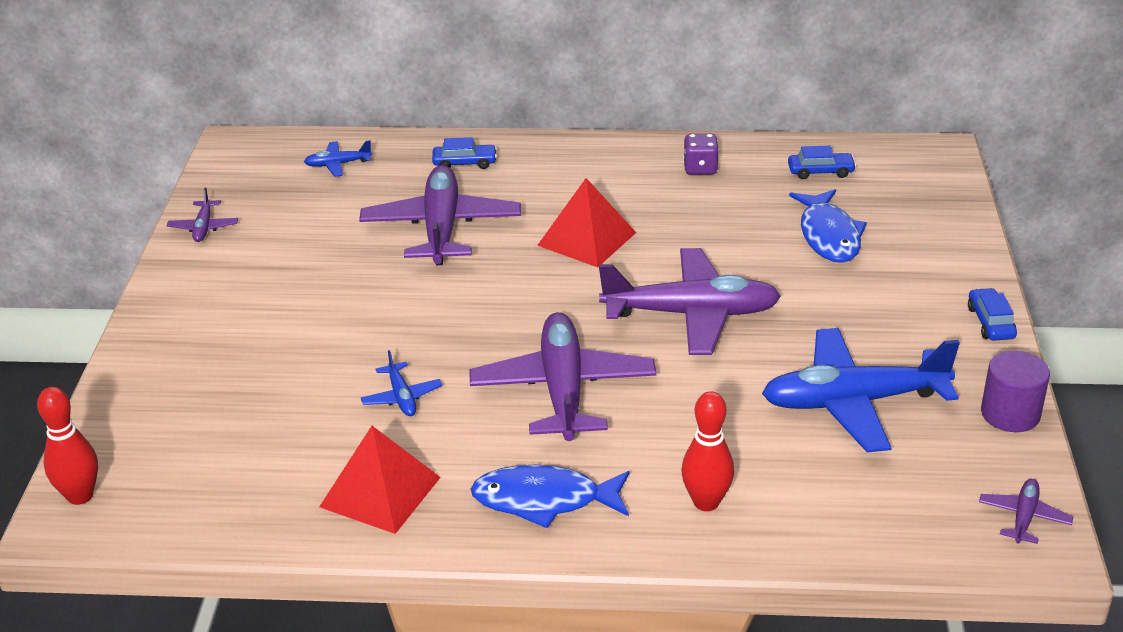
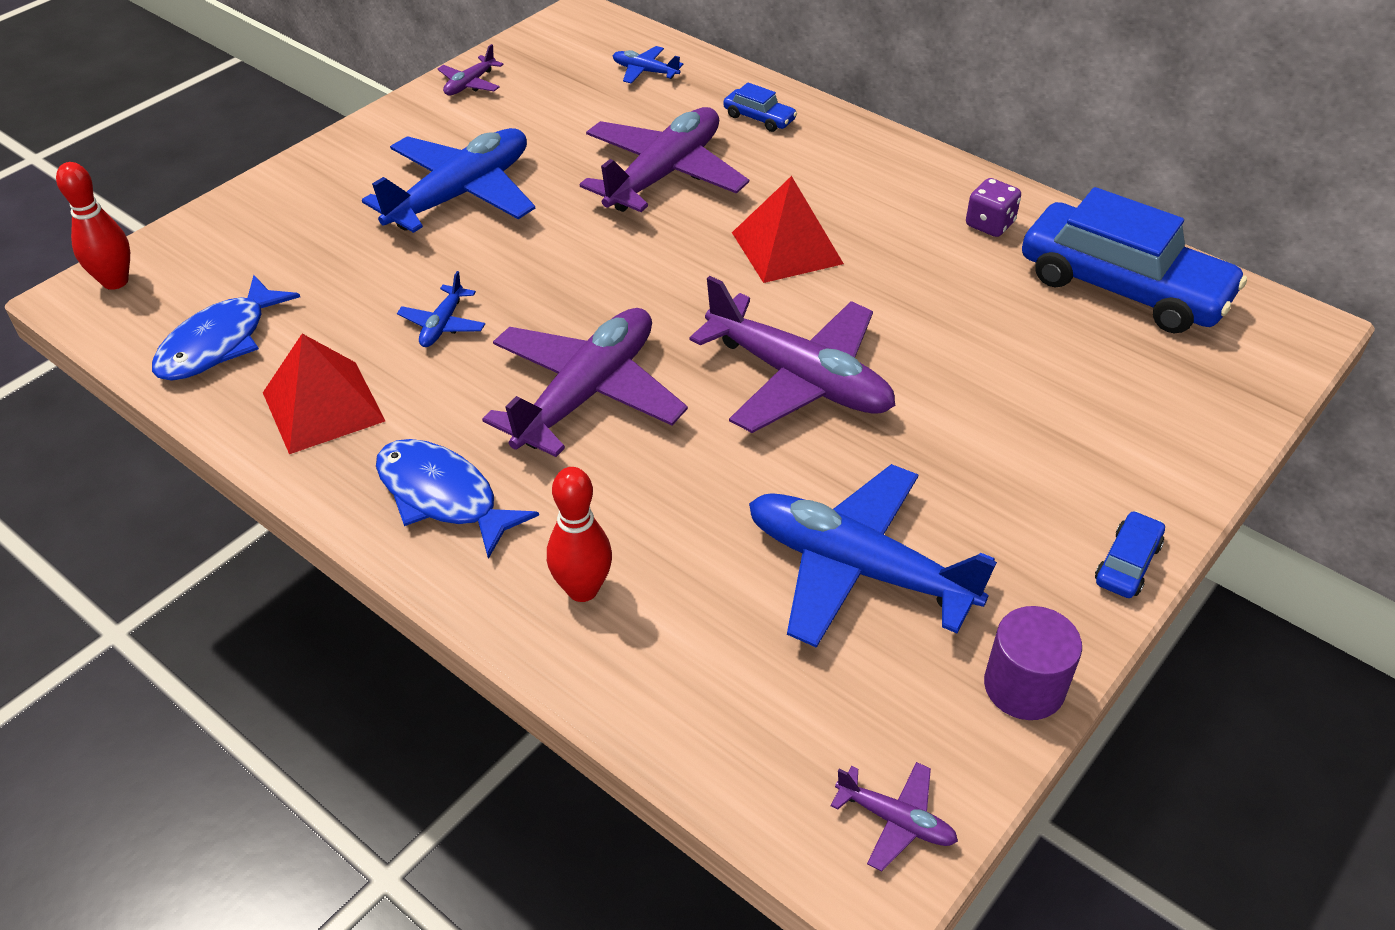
camera: 35 degrees right, 10 degrees up
(300, 306) = (461, 194): none -> blue plane
(820, 171) = (1123, 287): blue car -> blue car, size x2.43
(828, 236) = (1048, 365): blue fish -> blue fish (219, 342)
(1024, 517) = (896, 820): purple plane -> purple plane turned 60 degrees clockwise

